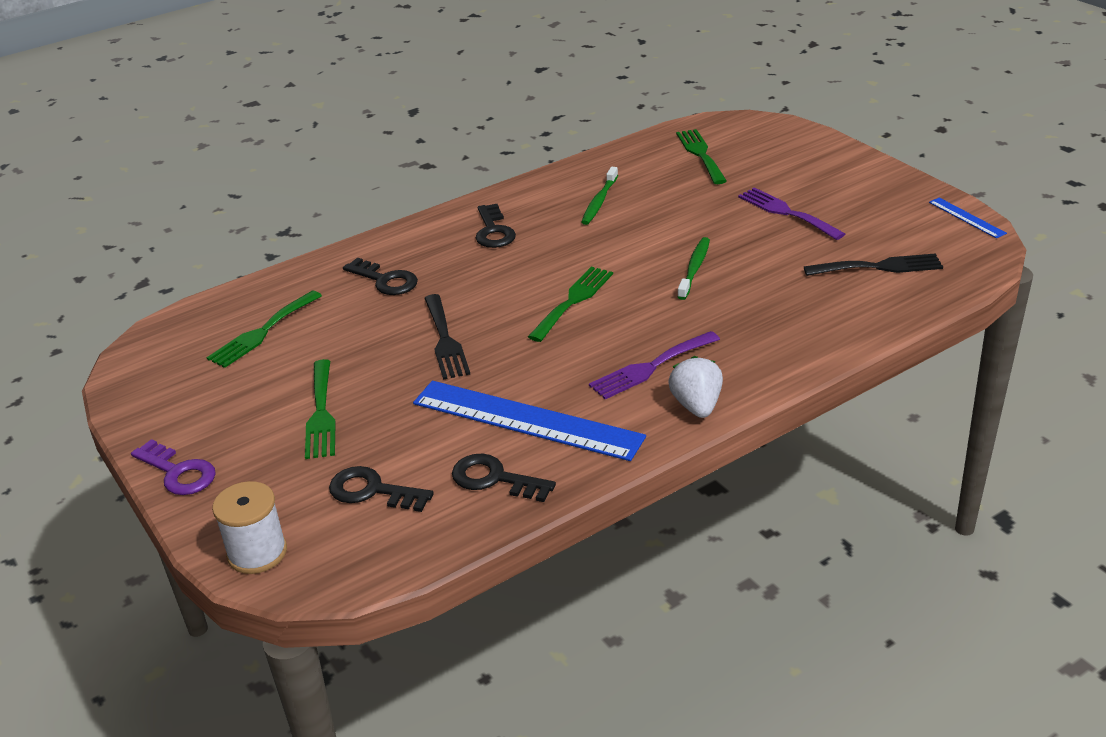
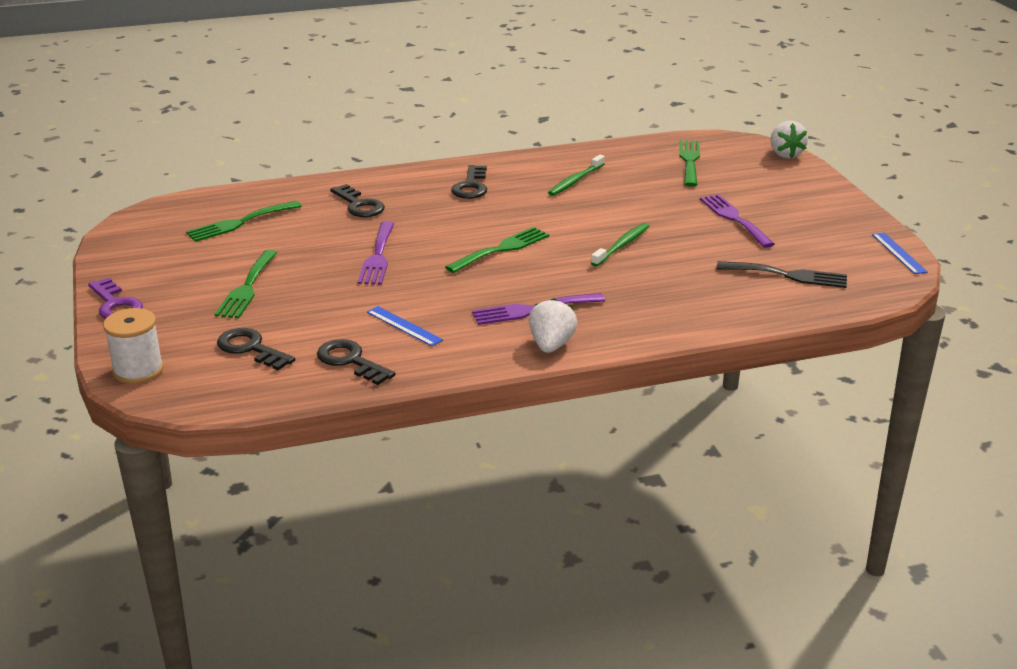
camera: 15 degrees right, 5 degrees down
(445, 340) = (378, 257): black fork -> purple fork
(526, 420) = (404, 326): blue ruler -> blue ruler, size x0.45
(789, 128) = (785, 154): none -> white strawberry

